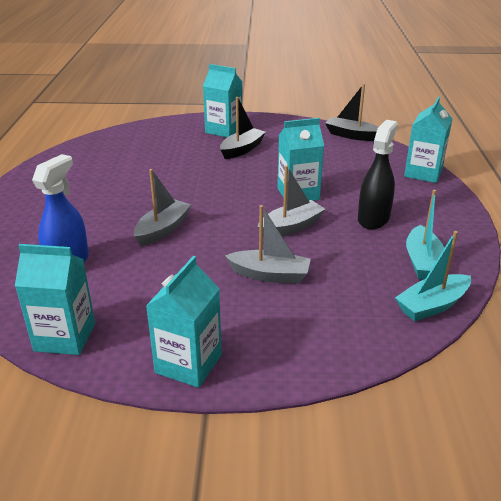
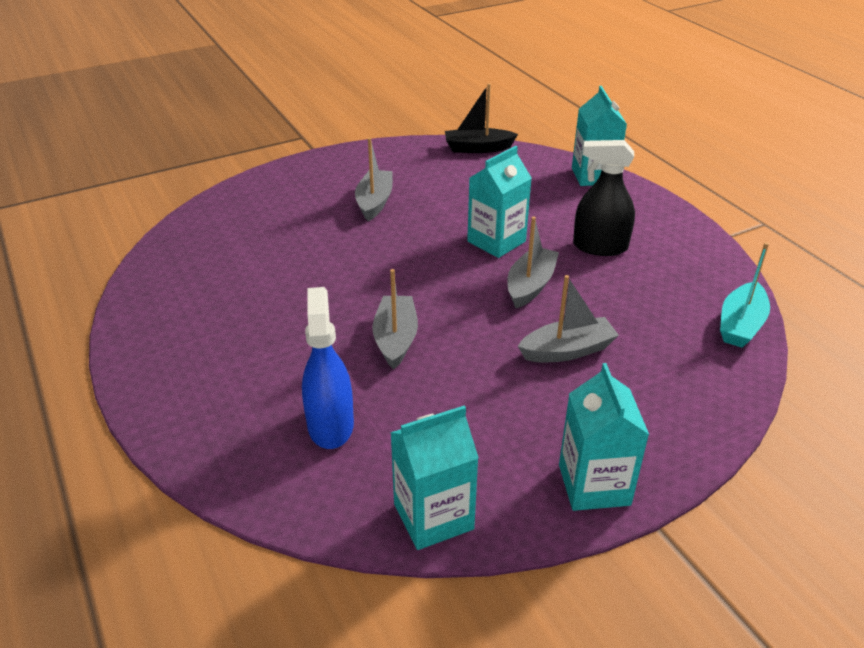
camera: 30 degrees left, 5 degrees up
(223, 130) = (324, 181): turquoise carton -> none
(242, 149) = (374, 202): black boat -> grey boat
(373, 219) = (599, 247): black spray bottle -> black spray bottle turned 75 degrees counterclockwise
(422, 262) = (689, 281): turquoise boat -> none

